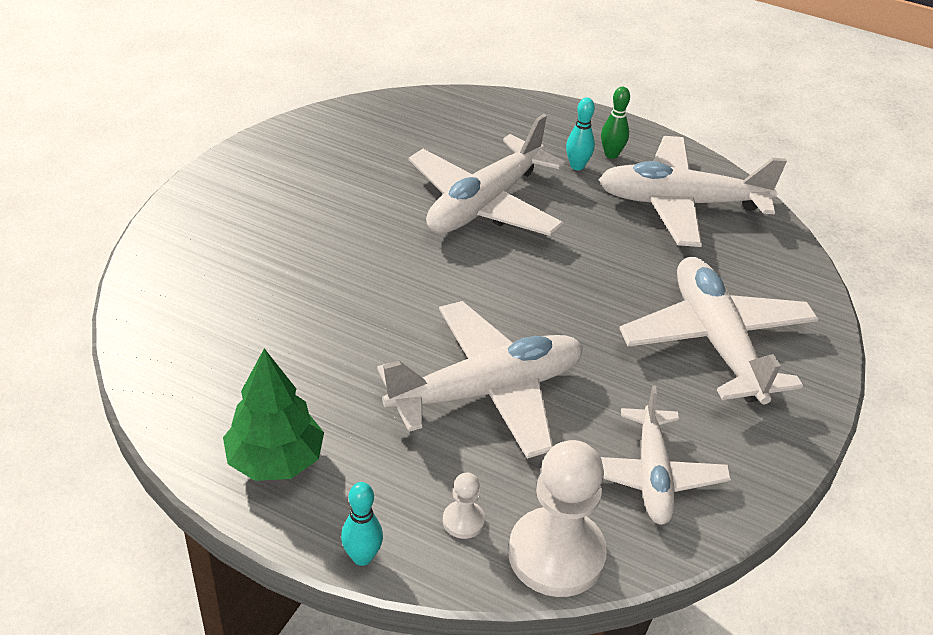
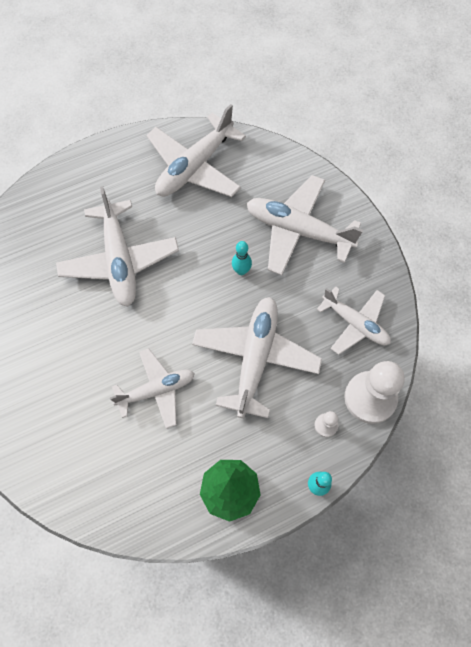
camera: 50 degrees left, 25 degrees up
(350, 319) = (156, 390): none -> white plane
(577, 166) = (126, 191): turquoise bowling pin -> turquoise bowling pin (241, 271)
(611, 154) = (131, 168): green bowling pin -> none

